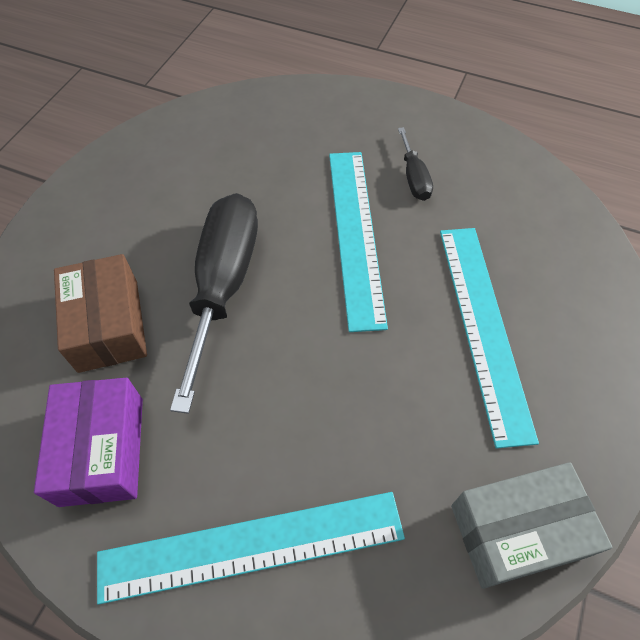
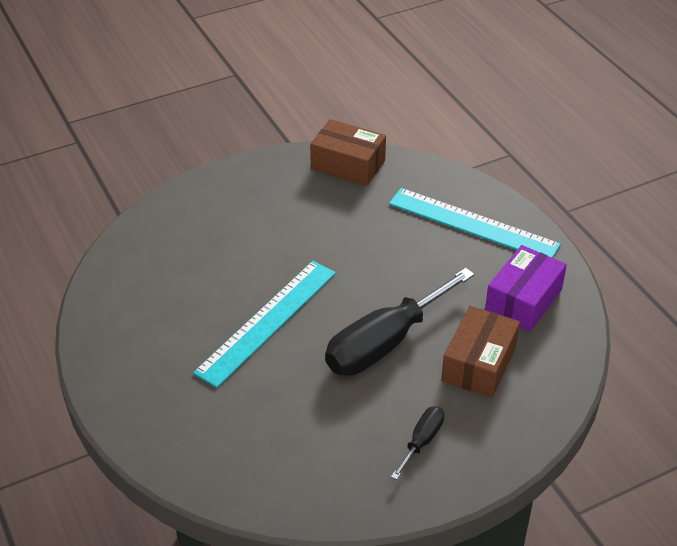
camera: 140 degrees left, 15 degrees down
(414, 178) = (181, 332): black screwdriver -> black screwdriver (422, 441)
(483, 326) = (259, 232): turquoise ruler -> none
(517, 530) = (348, 165): grey box -> brown box

